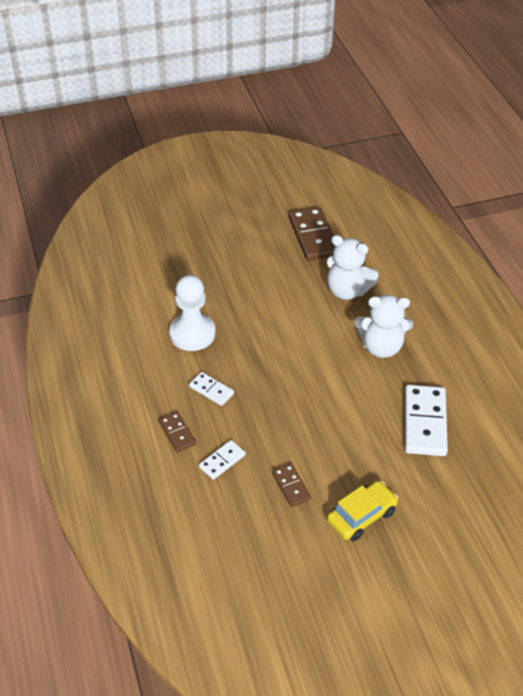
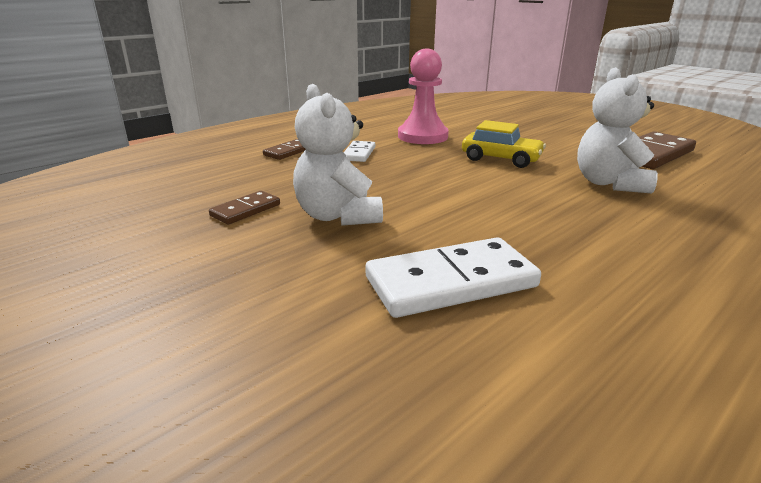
camera: 65 degrees right, 20 degrees down
(192, 333) = (422, 136): white pawn -> pink pawn
(222, 461) = (264, 173): white domino -> none
(361, 516) = (211, 265): yellow car -> yellow car (501, 159)
(381, 347) = (553, 219): white teddy bear -> white teddy bear (338, 216)

